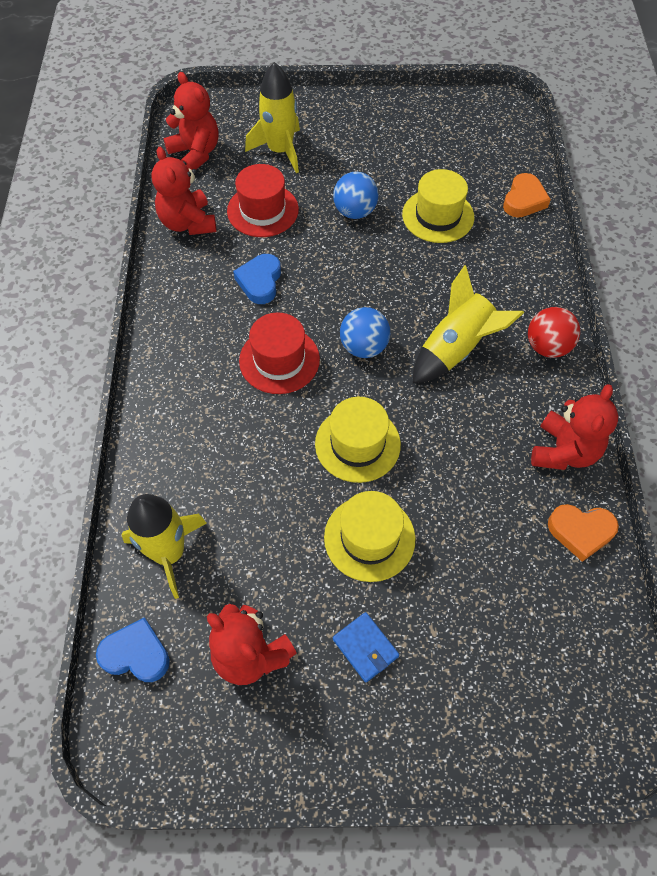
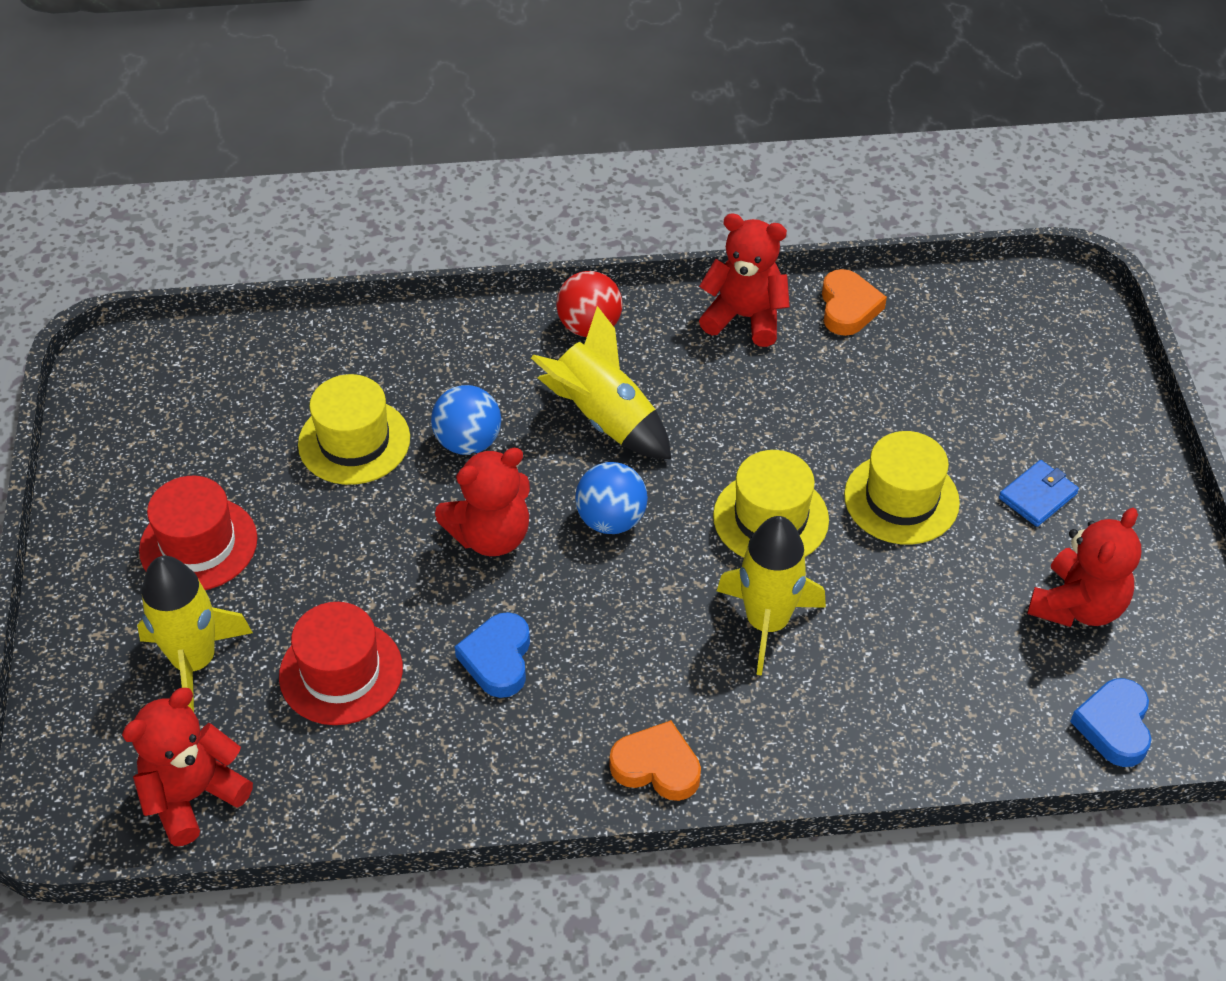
camera: 95 degrees left, 10 degrees down
(169, 553) = (974, 711): yellow rocket -> yellow rocket (767, 622)
(188, 223) = (370, 781): red teddy bear -> red teddy bear (490, 535)
(260, 282) = (498, 659): blue heart -> blue heart turned 90 degrees clockwise
(279, 360) = (645, 618): red hat -> red hat (198, 544)
(355, 212) = (345, 545): blue ball -> blue ball (468, 442)
(524, 200) = (322, 343): orange heart -> orange heart (657, 766)

